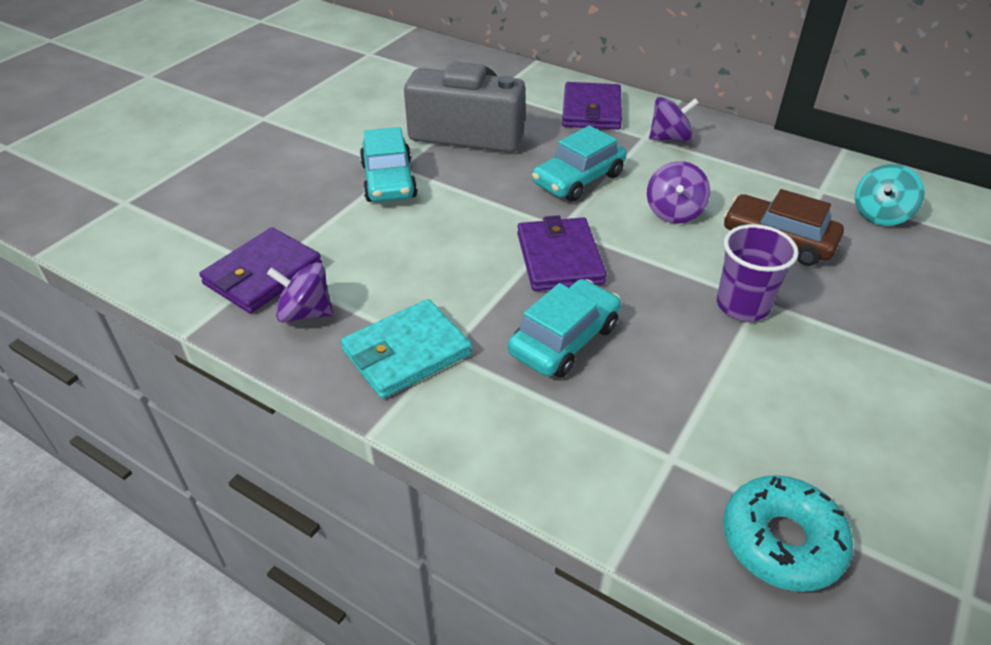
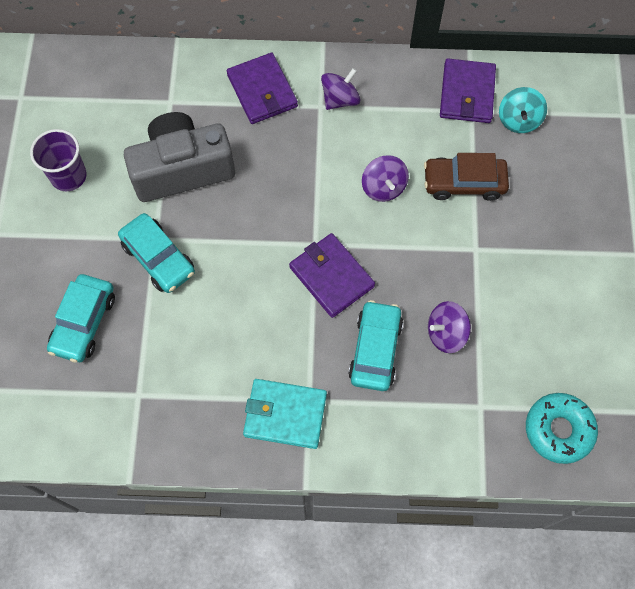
camera: 30 degrees left, 25 degrees up
(263, 274) = (139, 401): purple wallet -> purple wallet (467, 93)
(305, 313) = (195, 419): purple spinning top -> purple spinning top (446, 333)
(406, 352) = (285, 414): turquoise wallet -> turquoise wallet turned 75 degrees clockwise
(578, 179) = (298, 184): turquoise car -> turquoise car (84, 322)
(742, 305) = (467, 259): purple cup -> purple cup (68, 176)

